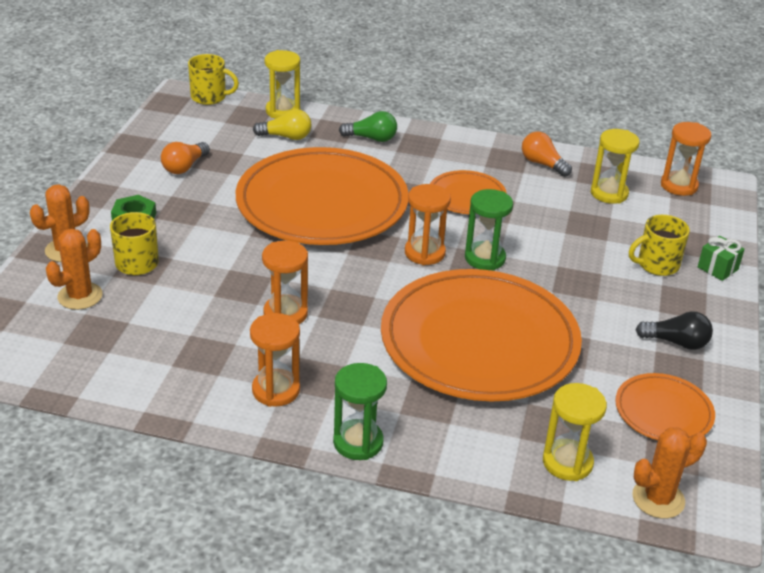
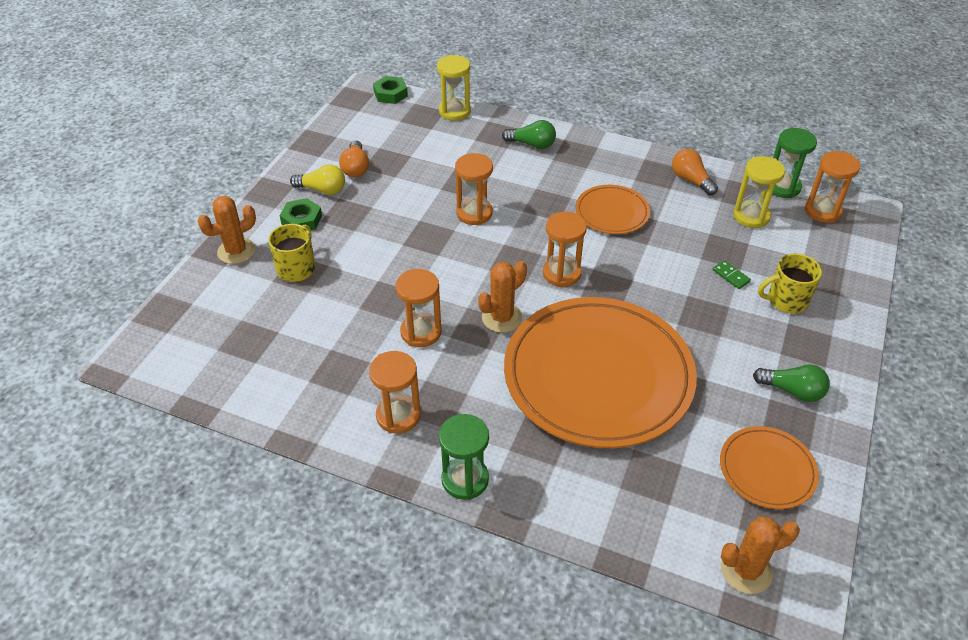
camera: 10 degrees right, 10 degrees up
(80, 296) = (240, 301): orange cactus -> orange cactus (501, 318)
(184, 167) = (355, 168): orange light bulb -> orange light bulb turned 45 degrees counterclockwise
(209, 97) = (390, 94): yellow mug -> green nut
(286, 137) = (453, 139): yellow light bulb -> yellow light bulb (322, 190)
(322, 203) = (474, 213): orange plate -> orange hourglass
(485, 258) = (618, 283): green hourglass -> green hourglass (782, 187)
(567, 462) = (662, 520): yellow hourglass -> none
(598, 246) = (731, 276): none -> green domino
(676, 342) = (792, 391): black light bulb -> green light bulb
(717, 268) = (847, 308): green gift -> none

